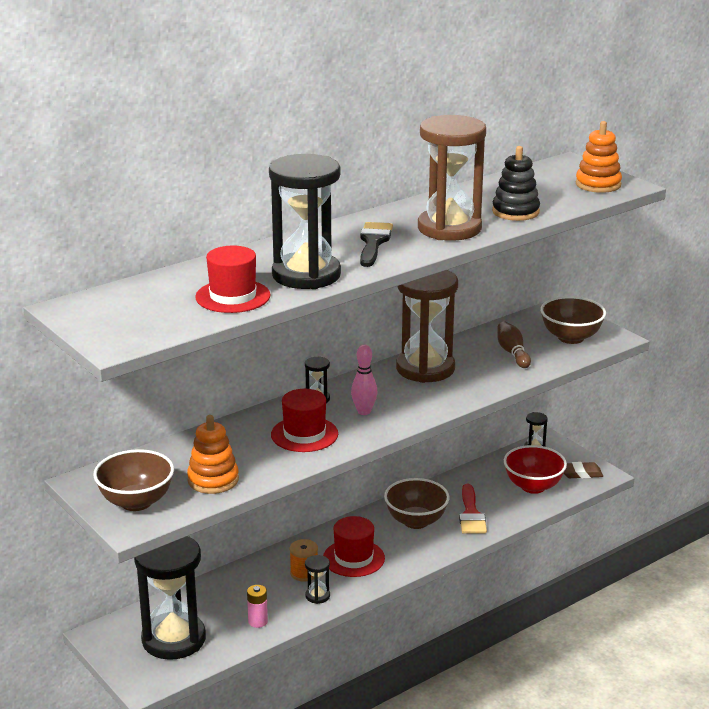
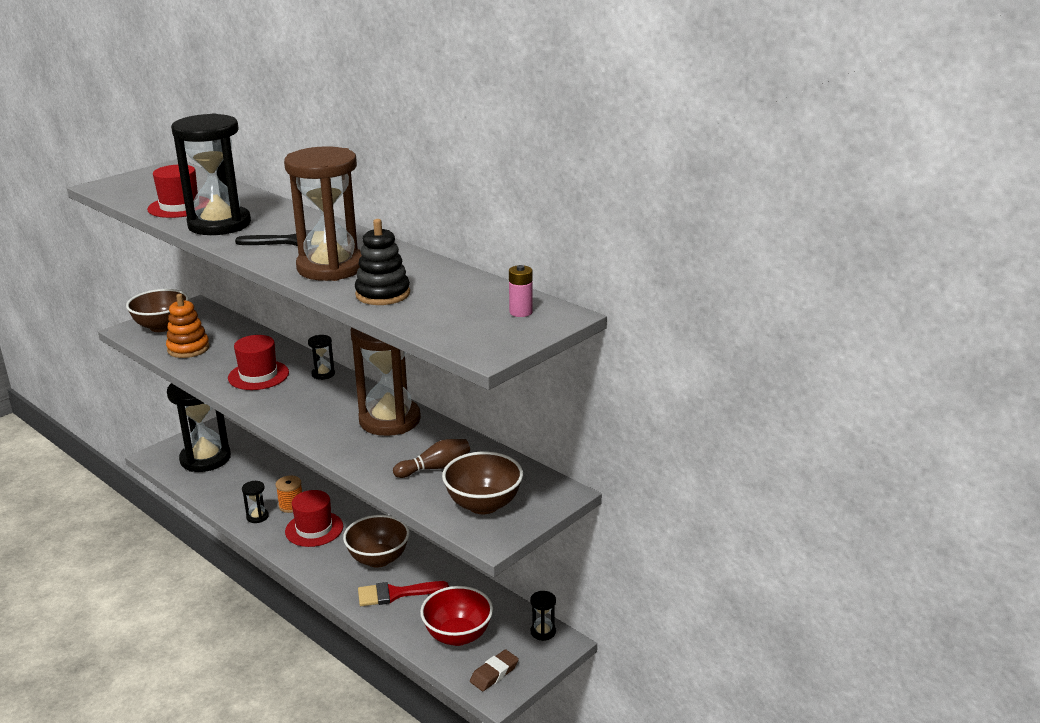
camera: 80 degrees right, 0 degrees up
(258, 621) = (224, 492): pink battery -> pink battery (521, 312)
(364, 412) = (299, 397): pink bowling pin -> none
(581, 473) = (494, 673): brown eraser -> brown eraser turned 60 degrees clockwise
(598, 184) = (484, 333): orange stacking toy -> none

